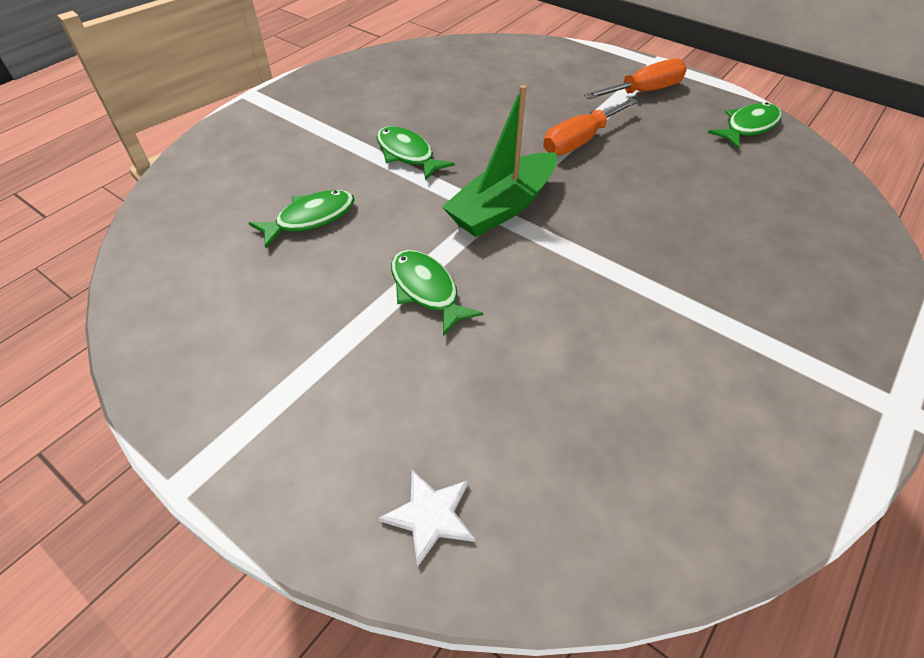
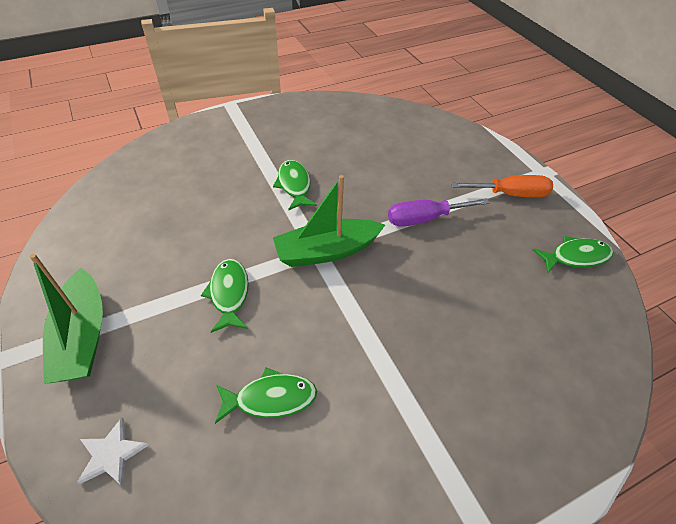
camera: 25 degrees right, 0 degrees up
(275, 411) = (83, 336): none -> green boat
(311, 218) = (199, 210): green fish -> green fish (271, 398)
(579, 141) = (424, 219): orange screwdriver -> purple screwdriver

